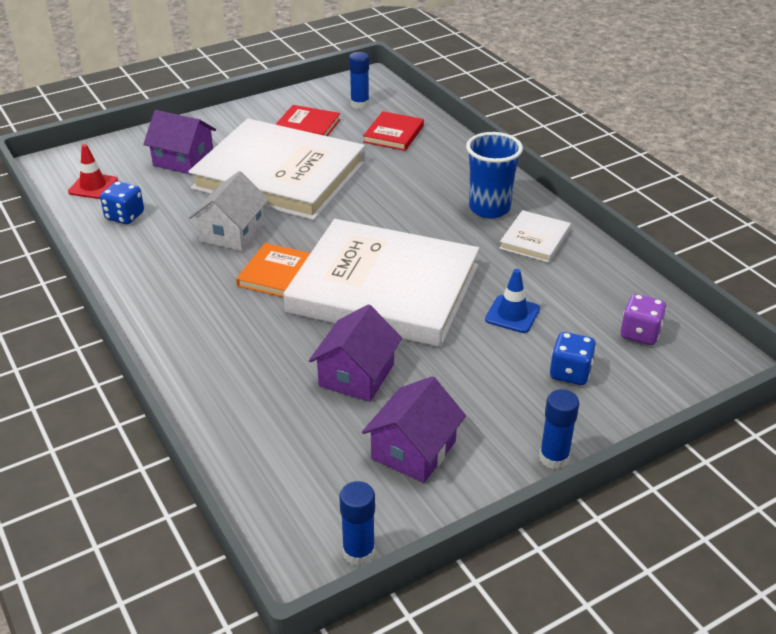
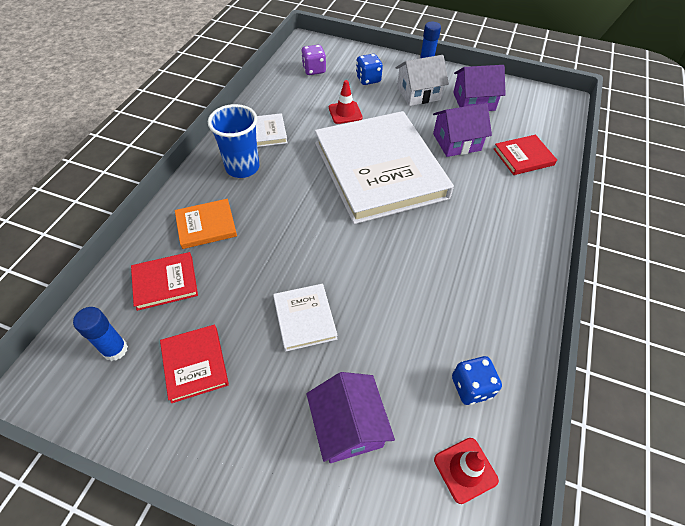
camera: 130 degrees left, 15 degrees up
(232, 233) = (410, 288): white house -> white house (418, 93)
(263, 416) = (523, 157): none -> red book
(275, 273) = (423, 229): orange book -> orange book (206, 225)
(280, 175) = (304, 318): white book -> white book, size x0.41
(358, 552) = (538, 90): blue glue stick -> none
(512, 314) = (345, 113): blue traffic cone -> red traffic cone

